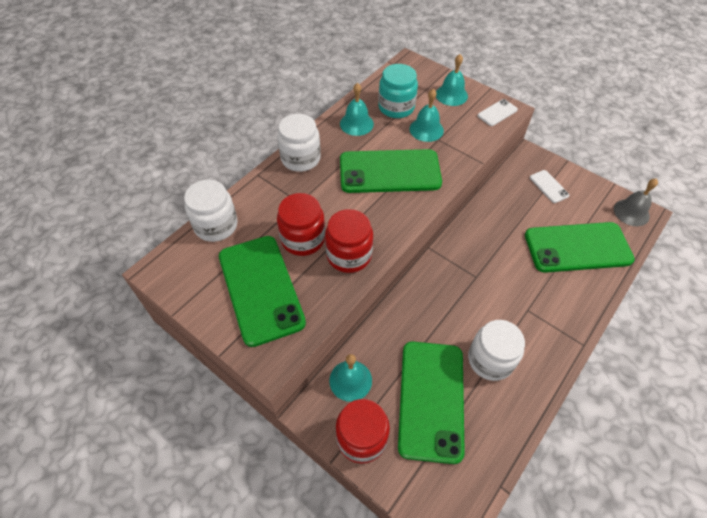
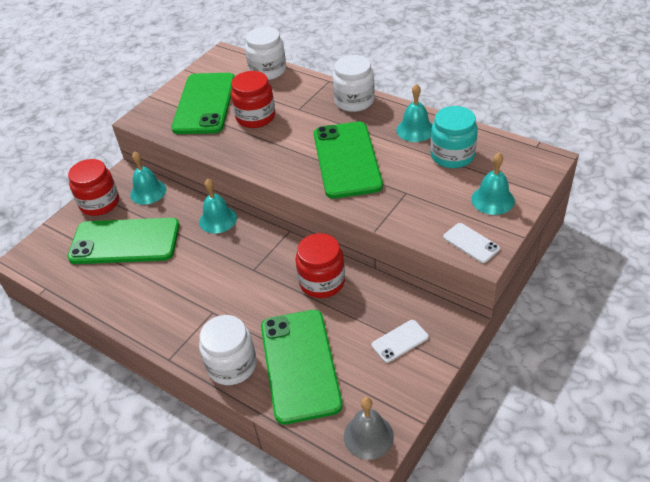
camera: 90 degrees right, 10 degrees down
(260, 289) = (204, 104): green phone -> green phone turned 60 degrees counterclockwise
(349, 255) = (238, 145): red jar -> red jar (322, 282)
(426, 129) = (420, 182): turquoise bell -> turquoise bell (218, 219)
(490, 360) = (158, 281): white jar -> white jar (232, 365)

